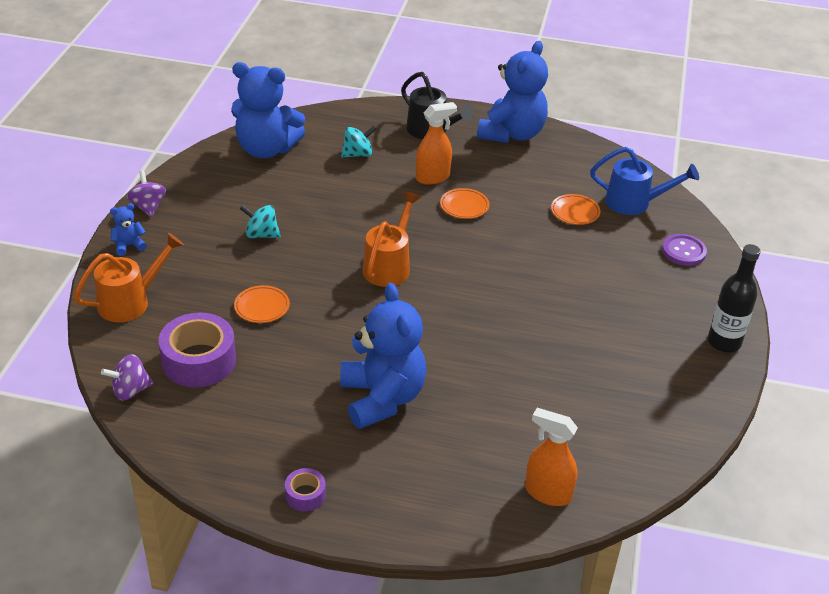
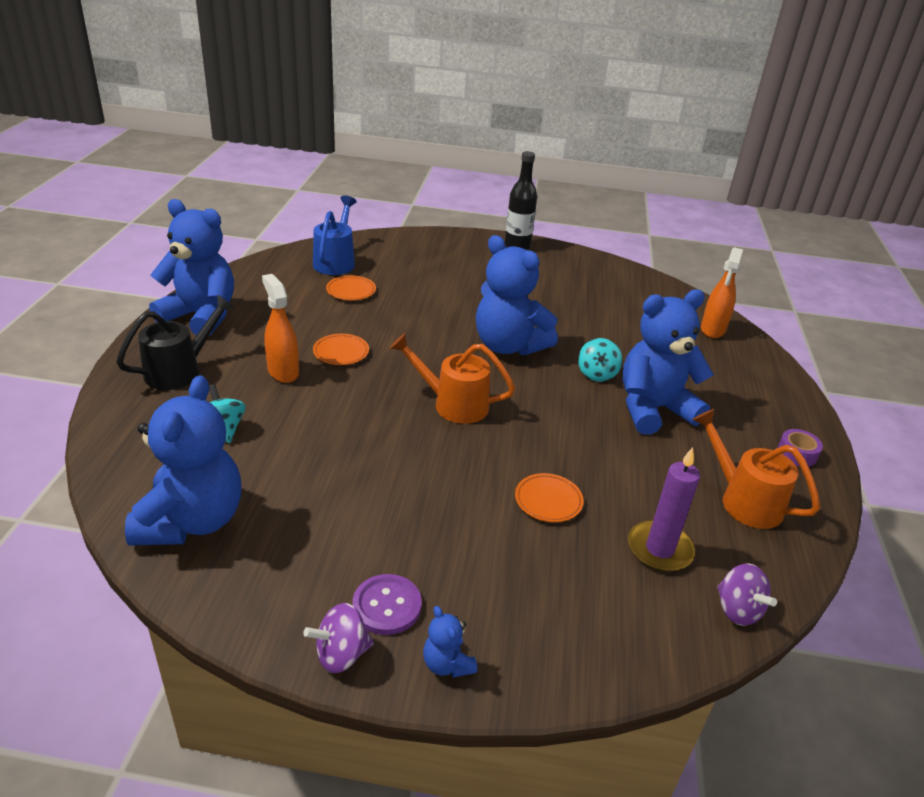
camera: 95 degrees left, 5 degrees down
(130, 302) = (575, 638): orange watering can -> orange watering can (743, 500)
(199, 360) = (659, 549): purple tape -> purple candle
(261, 234) = (405, 511): turquoise spinning top -> turquoise spinning top (597, 374)
(487, 309) = (508, 346): none -> blue teddy bear
(683, 251) = (406, 248): purple button -> purple button (387, 606)

